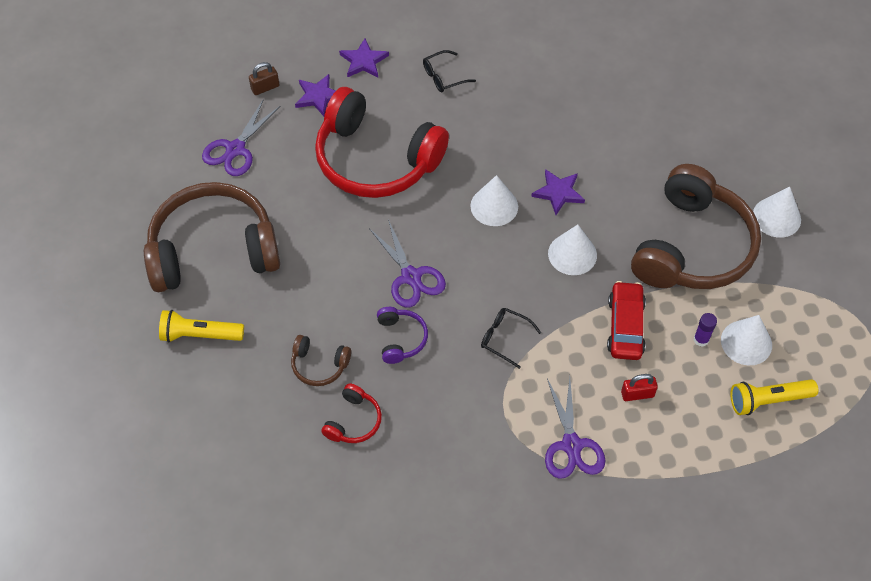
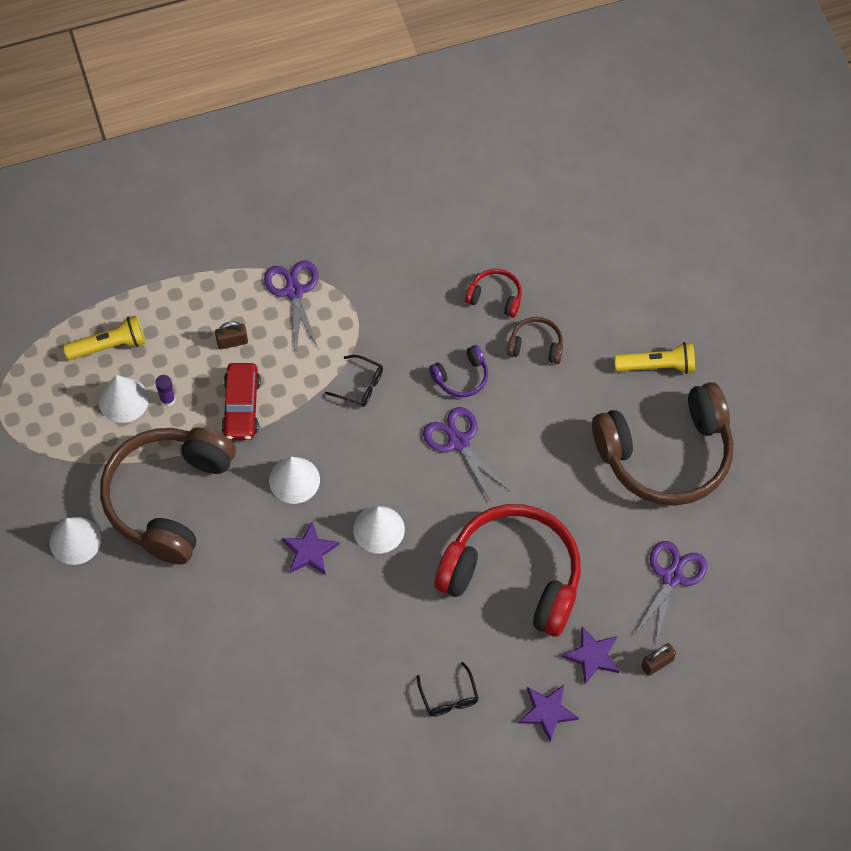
camera: 175 degrees right, 5 degrees up
(353, 421) = (495, 297): red headphones -> red headphones turned 90 degrees clockwise
(400, 339) = (461, 377): purple headphones -> purple headphones turned 105 degrees counterclockwise
(443, 77) = (449, 697): black glasses -> black glasses turned 105 degrees clockwise
(637, 394) = (232, 342): red padlock -> brown padlock

